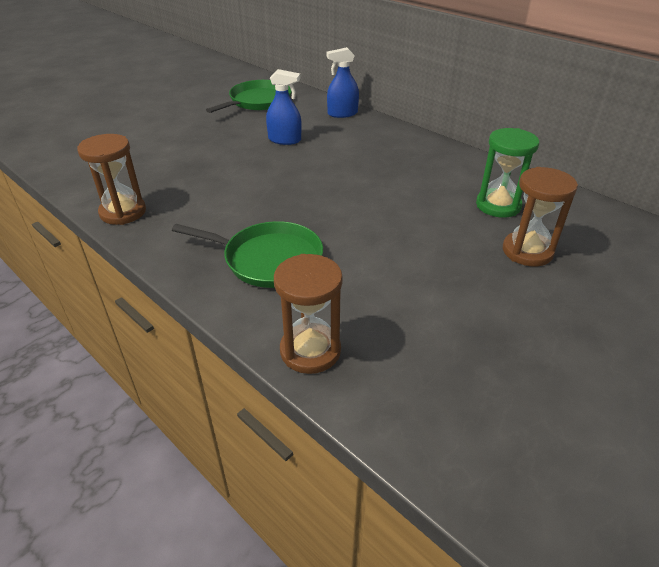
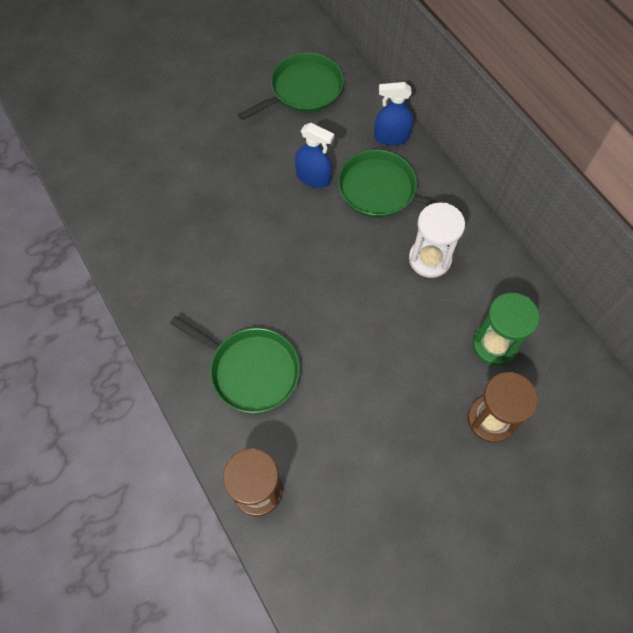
camera: 15 degrees right, 25 degrees up
(123, 212) = (133, 268): brown hourglass -> none
(347, 139) = (381, 190): none -> green pan
(410, 167) = (429, 259): none -> white hourglass

